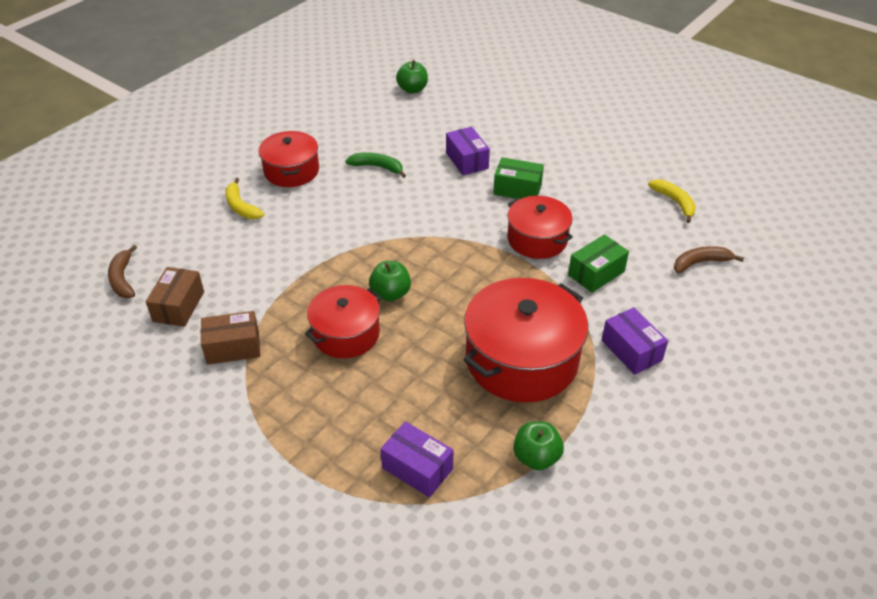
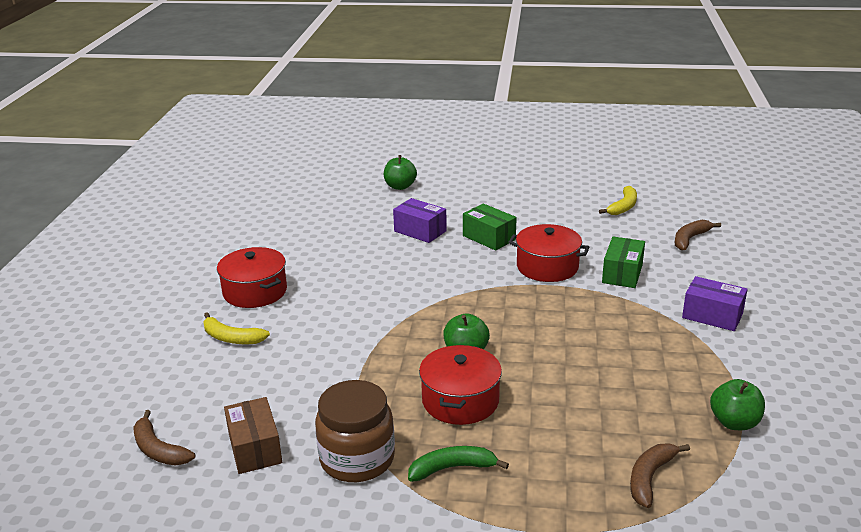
camera: 30 degrees left, 15 degrees down
(233, 347) = (357, 459): brown box -> brown jar
(377, 167) = (341, 261): green banana -> green banana (452, 468)
(412, 89) = (308, 195): green apple -> green apple (400, 186)
(417, 468) = (650, 478): purple box -> brown banana
(517, 189) = (489, 238): green box -> green box turned 60 degrees clockwise
(522, 359) = (637, 356): red pot -> none
(674, 202) = (623, 207): yellow banana -> yellow banana turned 90 degrees clockwise

